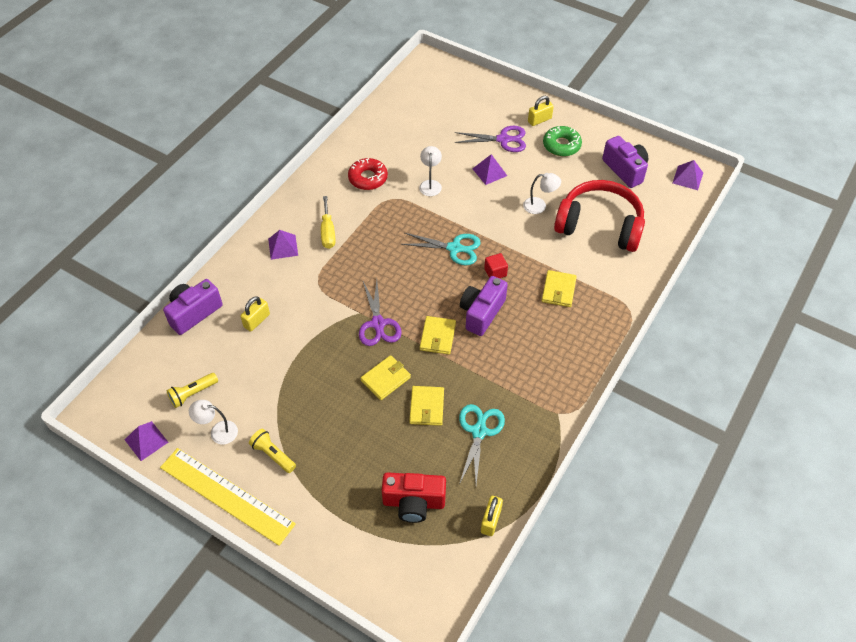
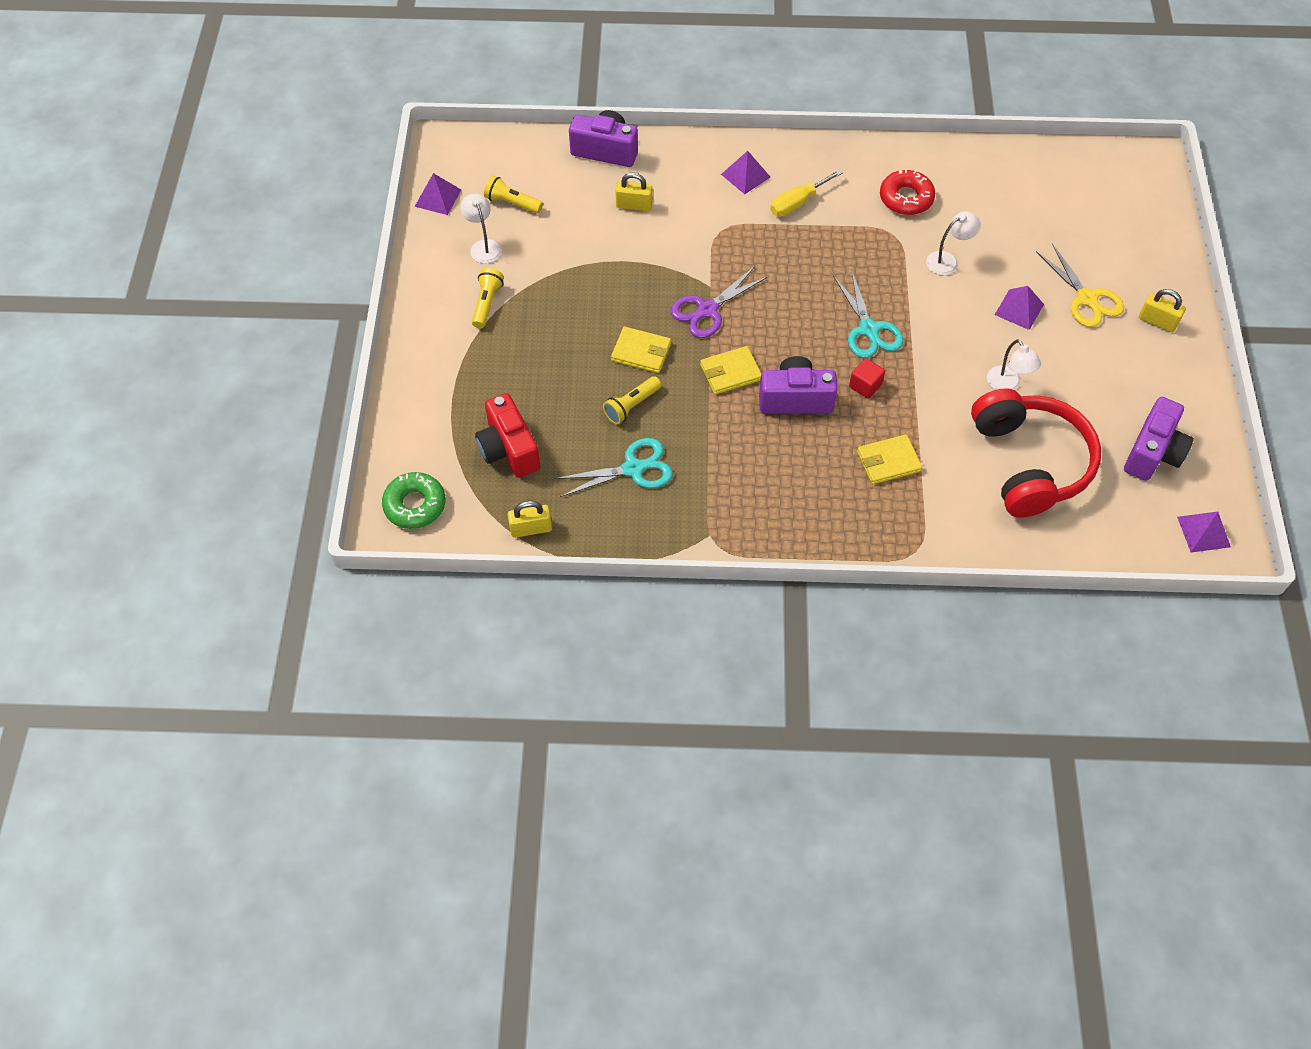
camera: 60 degrees right, 5 degrees up
(227, 495) = (420, 291): yellow ruler -> none
(427, 407) = (631, 406): yellow wallet -> yellow flashlight
(503, 139) = (1086, 298): purple scissors -> yellow scissors
(561, 145) = (1133, 364): green donut -> green donut (415, 505)

